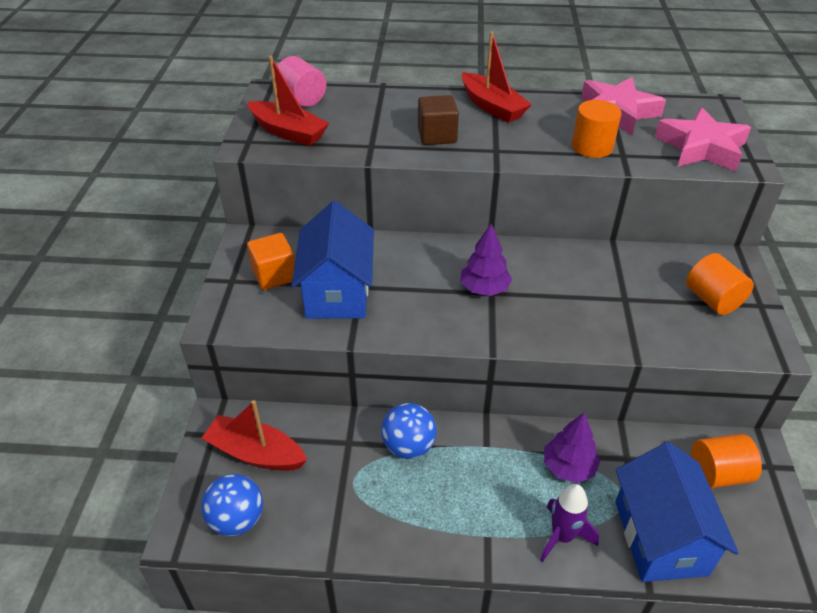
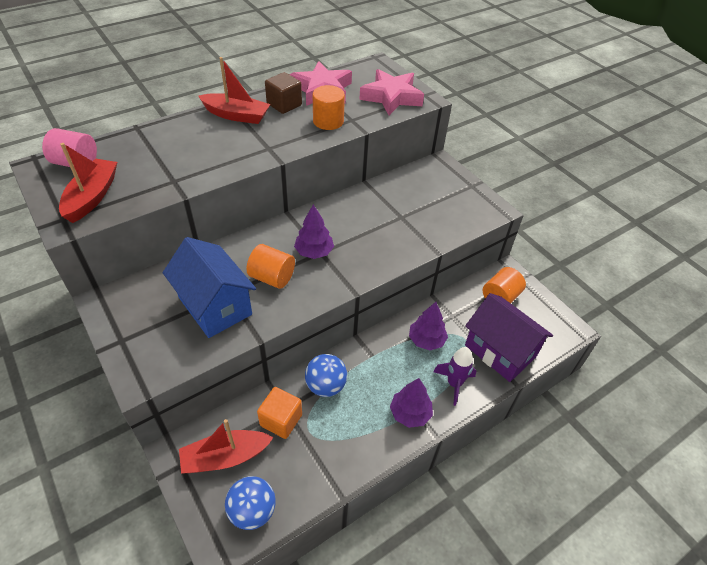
camera: 40 degrees left, 5 degrees up
(274, 275) = (153, 318): orange cube -> orange cube (281, 420)
(288, 132) = (92, 197): red boat -> red boat turned 75 degrees counterclockwise
(437, 136) = (216, 153): brown cube -> brown cube (284, 104)
(478, 534) = (410, 413): none -> purple tree
(660, 537) = (500, 351): blue house -> purple house
(712, 300) = (446, 194): orange cylinder -> orange cylinder (272, 277)

